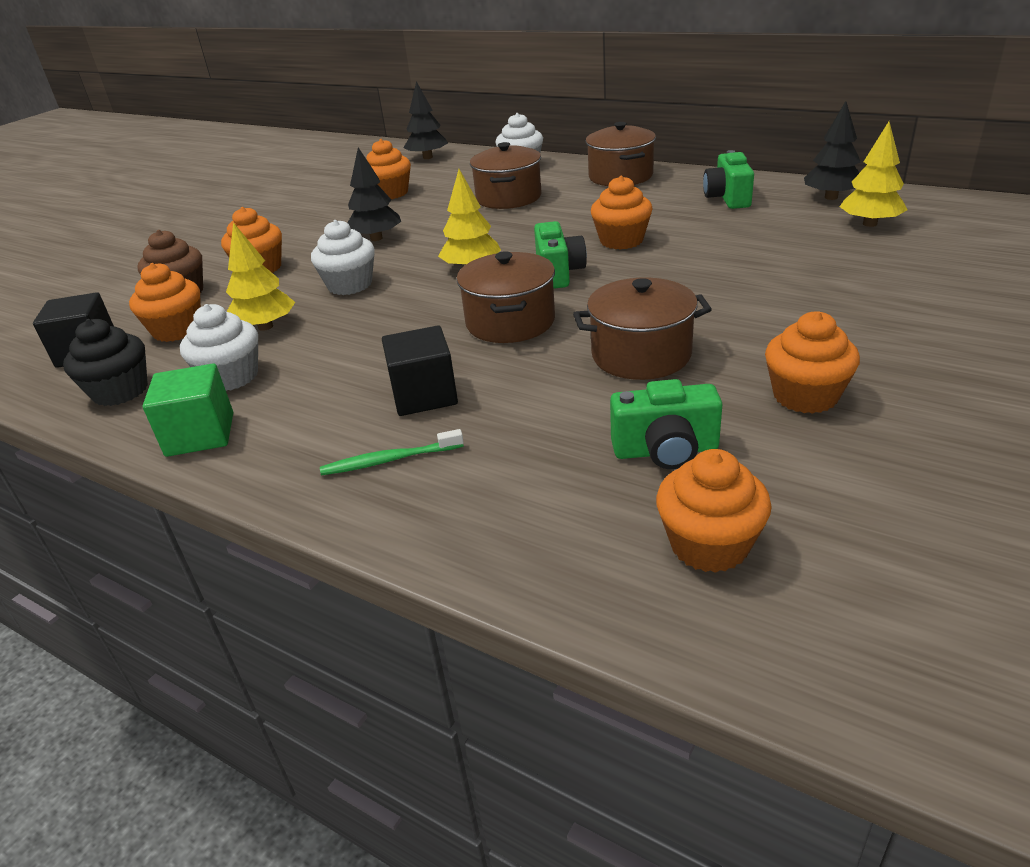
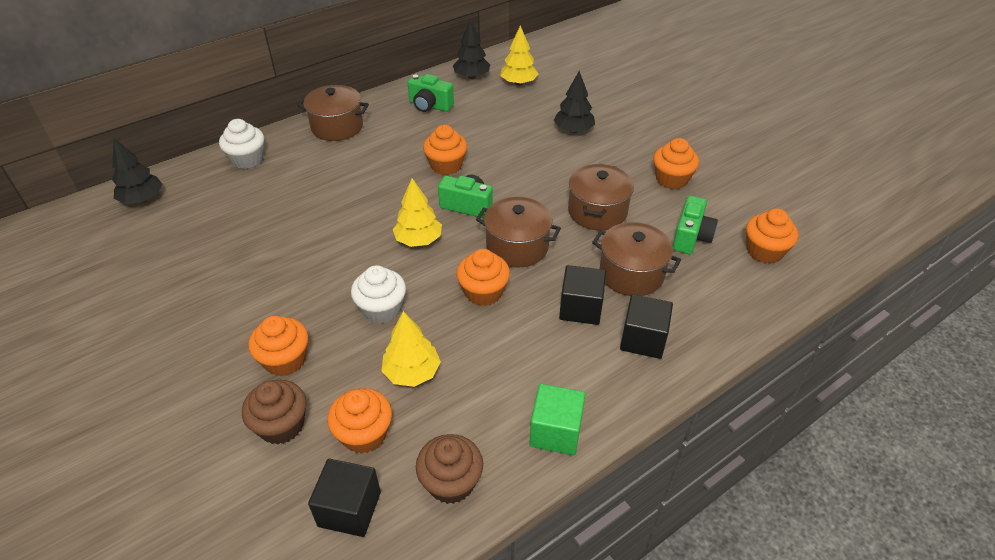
camera: 70 degrees left, 10 degrees up
(120, 391) = (451, 482): black cupcake -> brown cupcake
(231, 377) = (482, 404): white cupcake -> none
(376, 238) = (303, 275): black tree -> black tree (573, 130)
(390, 193) = (206, 243): orange cupcake -> orange cupcake (483, 292)
(390, 460) = (643, 339): green toothbrush -> black cube
(508, 198) = (308, 186): brown pot -> brown pot (631, 274)

